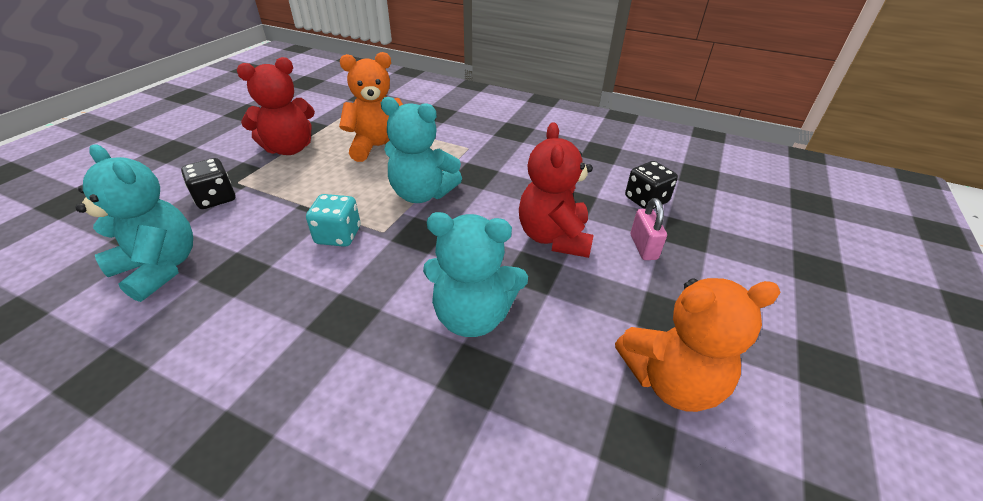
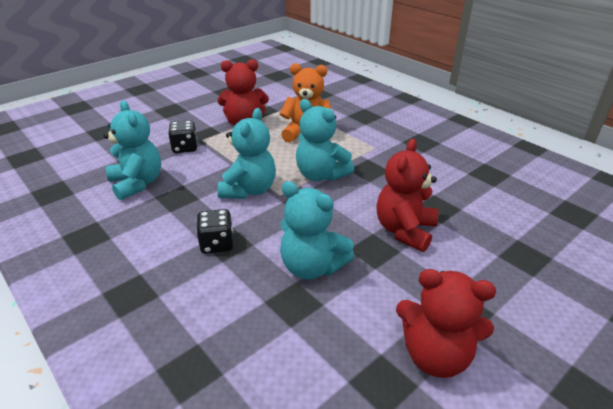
camera: 25 degrees right, 5 degrees down
(338, 235) = (249, 190): turquoise dice -> turquoise teddy bear
(643, 247) = (477, 257): pink padlock -> none
(646, 200) = (505, 222): black dice -> black dice (217, 244)
(671, 380) = (435, 355): orange teddy bear -> red teddy bear

